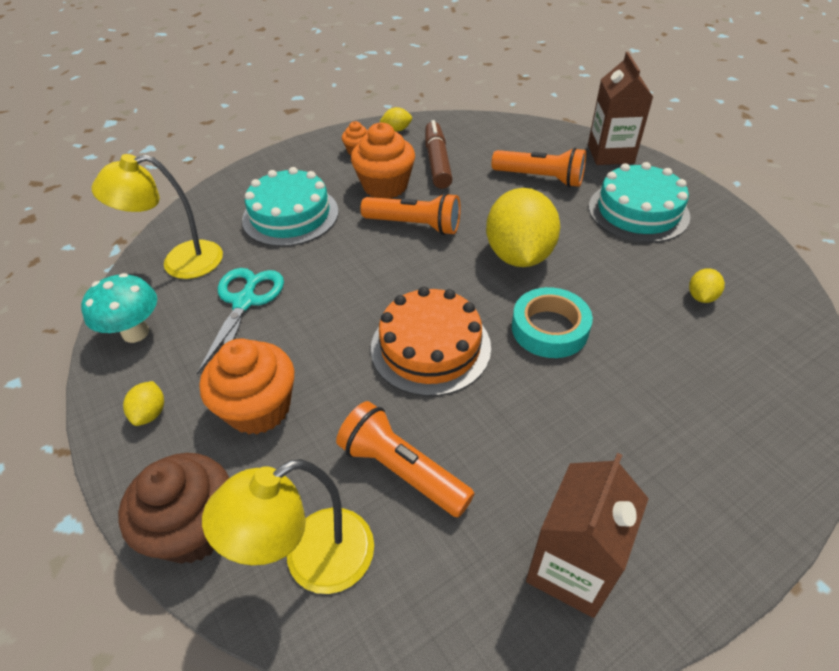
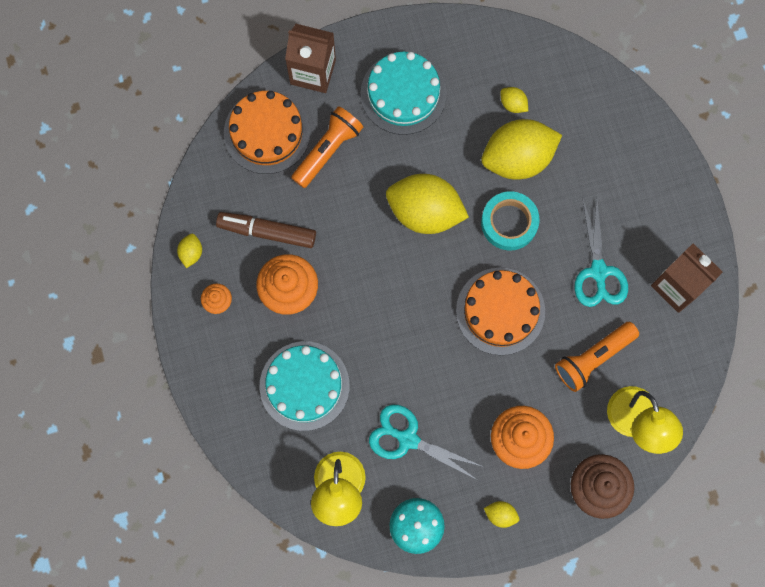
camera: 75 degrees left, 30 degrees up
(414, 225) = (357, 281): orange flashlight -> none
(532, 142) = (267, 132): none -> orange cake
(537, 443) = (598, 271): none -> turquoise scissors
(637, 317) = (517, 158): none -> yellow lemon

